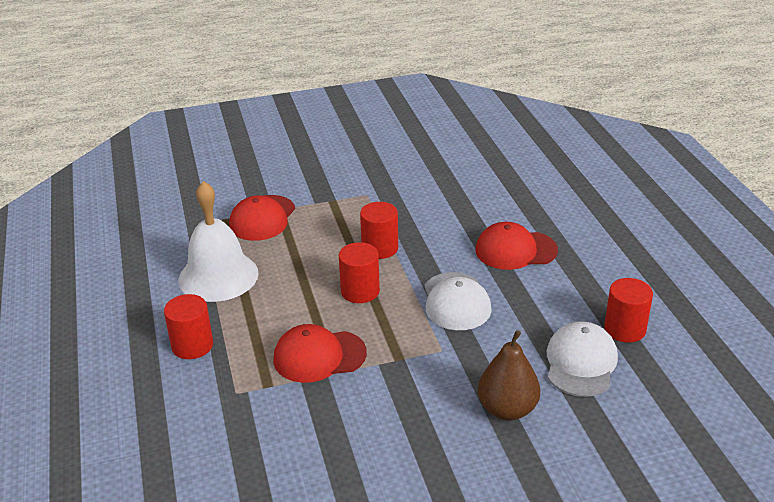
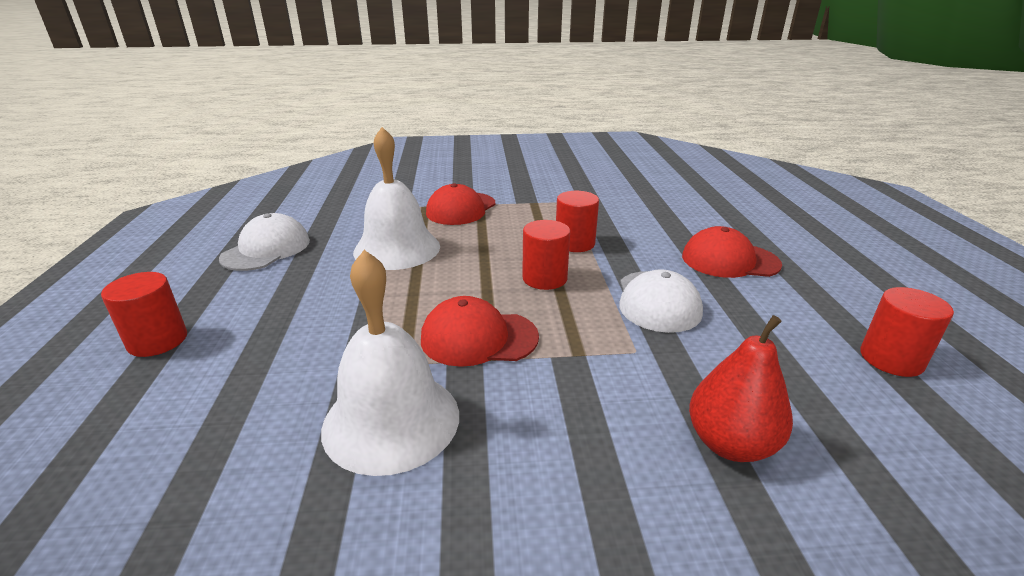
camera: 10 degrees right, 5 degrees down
(192, 345) = (337, 308): red cylinder -> red cylinder (157, 340)
(275, 429) = (391, 420): none -> white bell
(507, 409) = (730, 444): brown pear -> red pear
(581, 363) = (835, 393): white cap -> white cap (266, 249)

